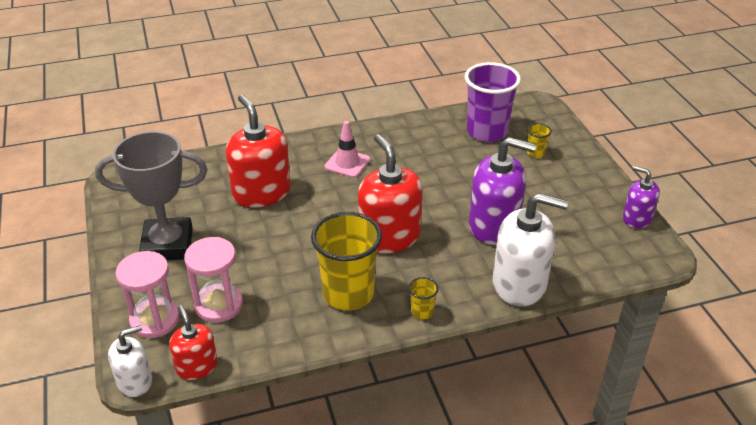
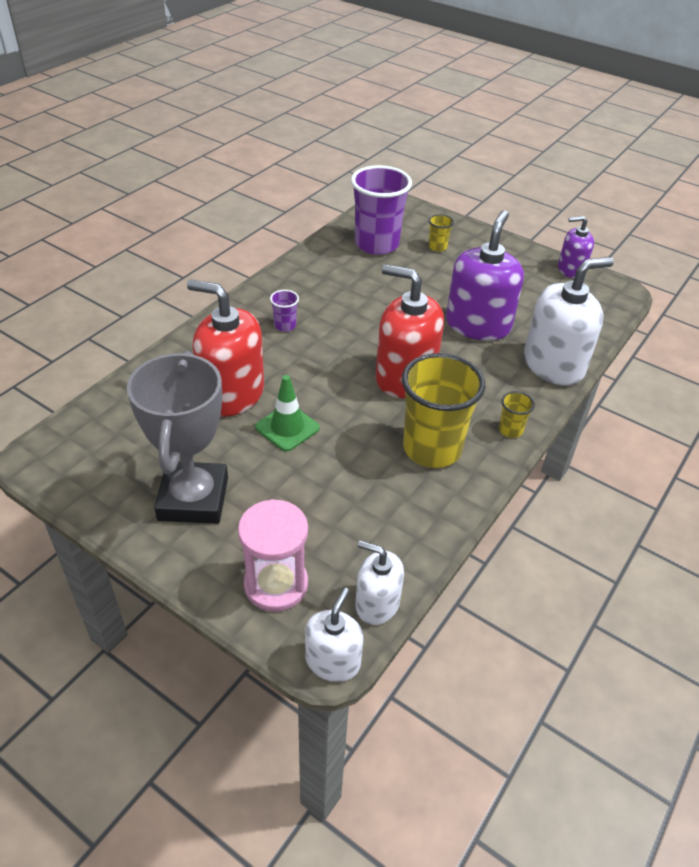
camera: 40 degrees left, 5 degrees up
(167, 245) = (193, 498): grey trophy -> grey trophy turned 45 degrees counterclockwise
(196, 366) = (377, 603): red soap dispenser -> white soap dispenser
(219, 305) = (324, 529): pink hourglass -> none
(270, 231) = (287, 428): none -> green traffic cone
(347, 163) = (285, 326): pink traffic cone -> purple cup
(494, 226) = (478, 325): purple soap dispenser -> purple soap dispenser turned 45 degrees counterclockwise

